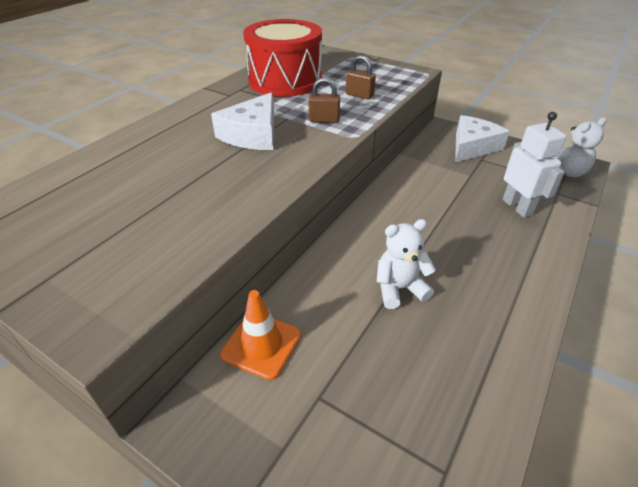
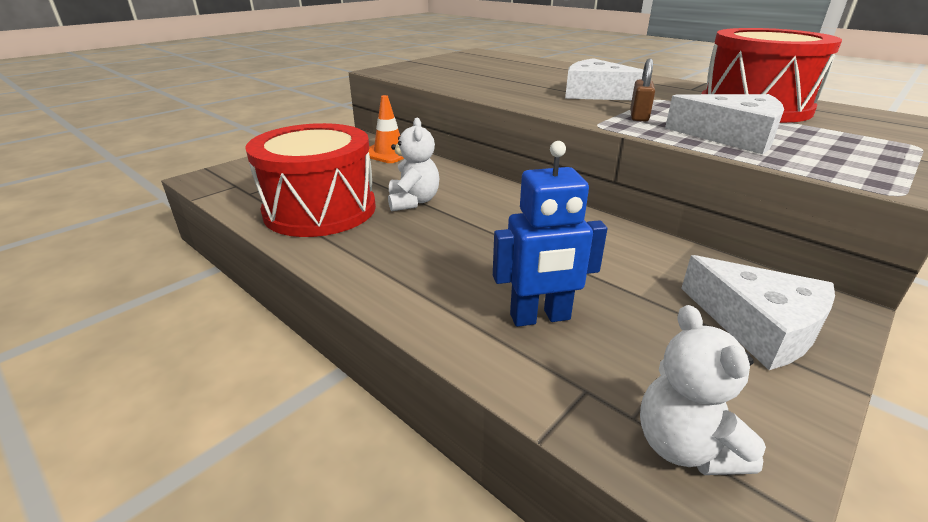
camera: 100 degrees right, 10 degrees down
(359, 95) = (732, 136): brown padlock -> white cheese
(451, 362) = (320, 210): none -> red drum
(517, 207) = (540, 318): white robot -> blue robot

